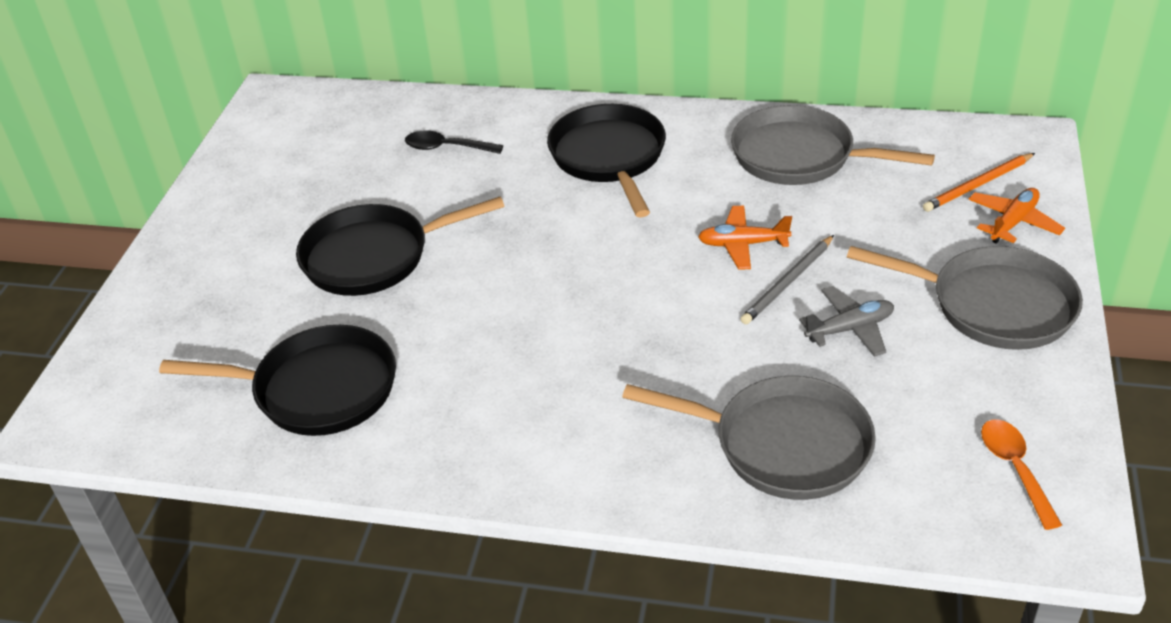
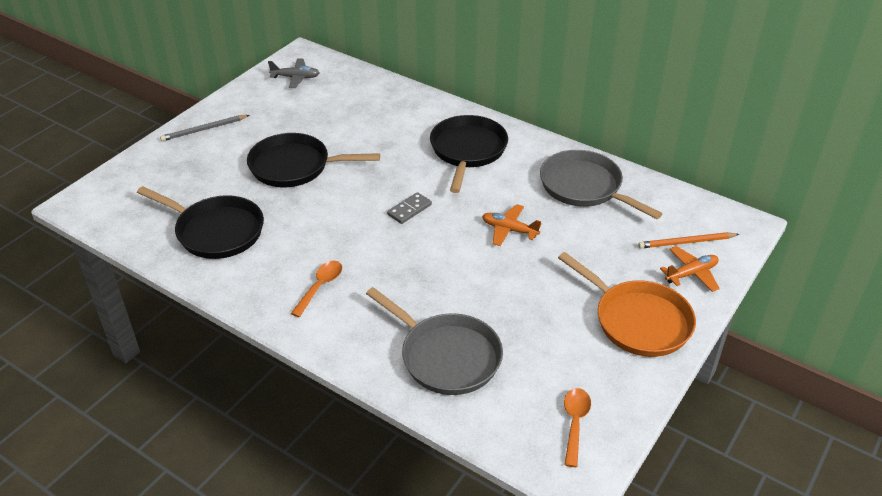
camera: 20 degrees right, 0 degrees up
(446, 148) = (378, 115): black spoon -> none
(534, 414) = (320, 286): none -> orange spoon
(586, 262) = (409, 210): none -> grey domino
(787, 282) = (519, 262): grey pencil -> grey pencil (204, 129)
(850, 329) = (536, 303): grey plane -> grey plane (295, 78)
(993, 305) = (638, 321): grey pan -> orange pan

